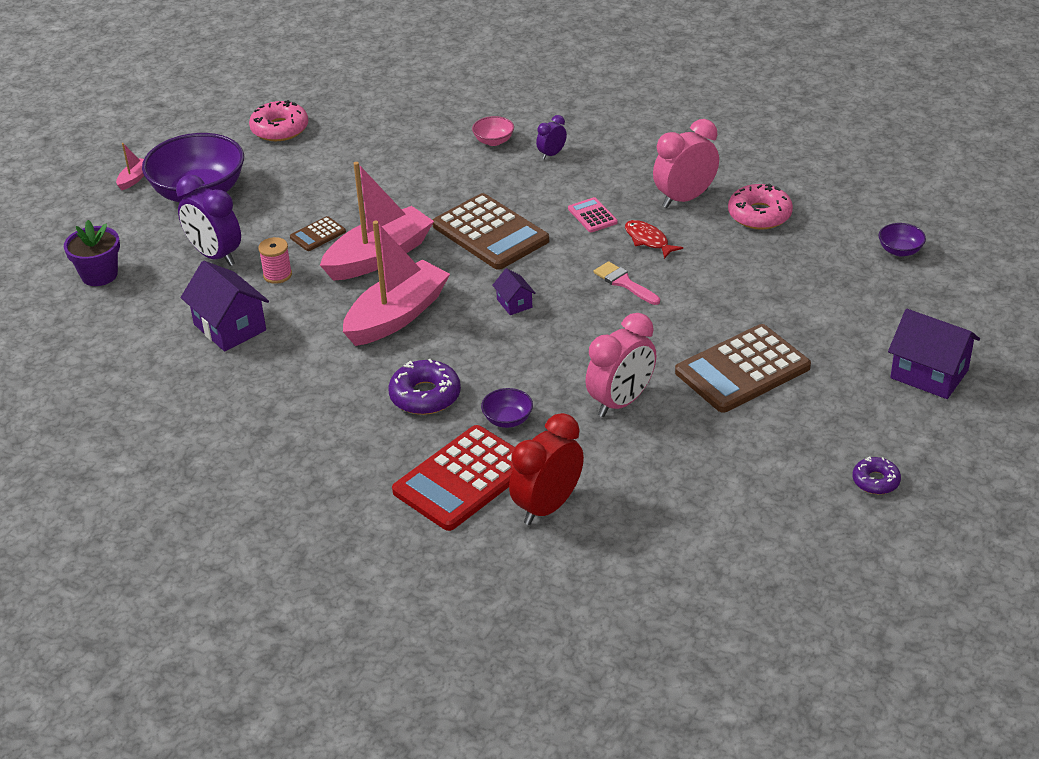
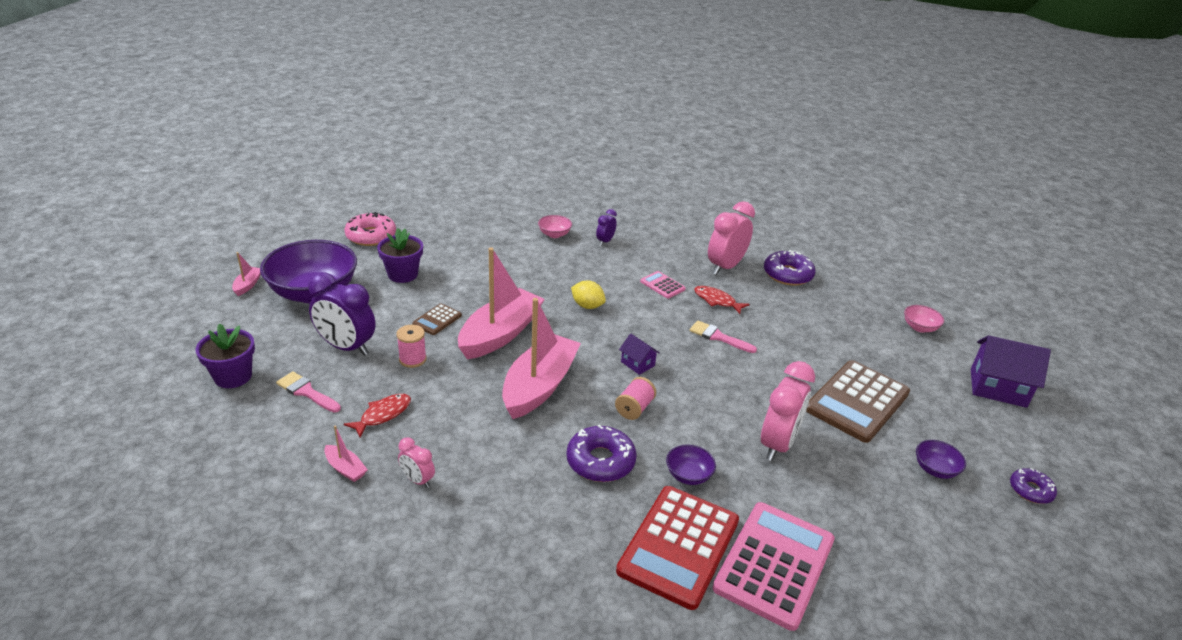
camera: 20 degrees left, 5 degrees down
(164, 297) = (306, 392): none -> pink brush
(180, 372) = (345, 468): none -> pink boat
(230, 327) = (383, 415): purple house -> red fish
(242, 391) = (417, 480): none -> pink clock
(299, 179) = (402, 274): none -> purple flower pot
(486, 349) = (634, 408): none -> pink spool
(490, 233) = (587, 306): brown calculator -> yellow lemon
(547, 507) = (774, 564): red clock -> pink calculator
(759, 215) = (787, 274): pink donut -> purple donut
(885, 295) = (919, 328): none -> pink bowl
(900, 251) = (905, 293): purple bowl -> purple bowl (935, 469)

